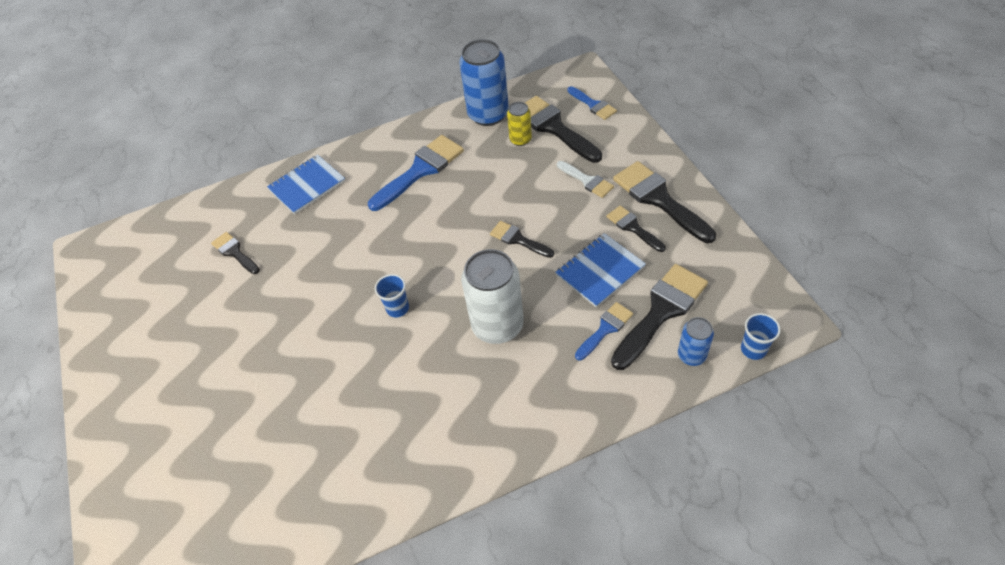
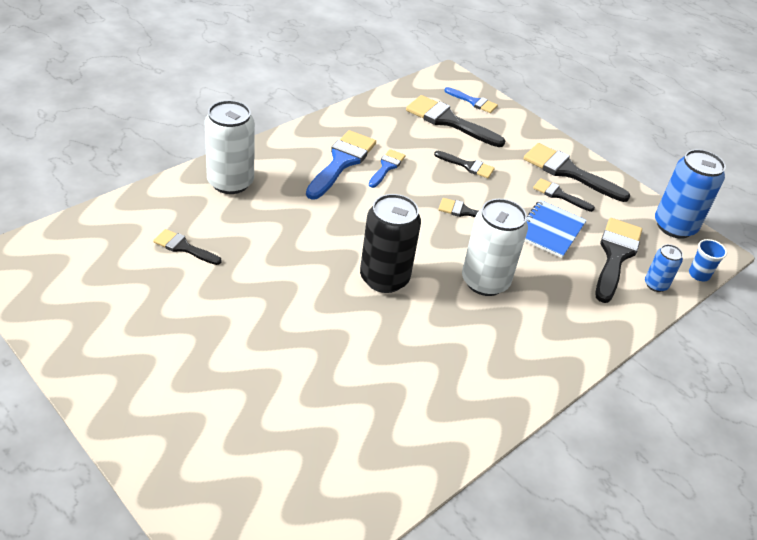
camera: 30 degrees left, 10 degrees down
(307, 185) = (230, 182): blue notebook -> white can
(397, 308) = (384, 278): blue cup -> black can
(488, 114) = (381, 113): blue can -> blue can (674, 226)
(520, 139) = (423, 132): yellow can -> none
(548, 183) = (467, 166): none -> black brush
(587, 181) = (501, 161): white brush -> none
(605, 329) = (578, 273): blue brush -> blue brush (386, 167)

